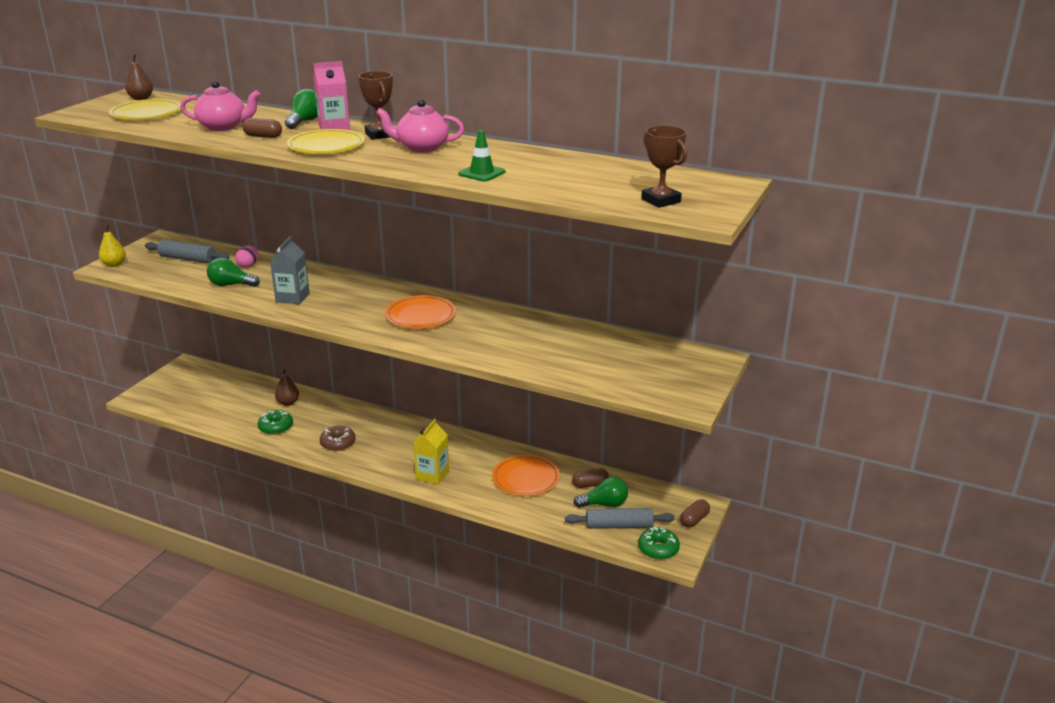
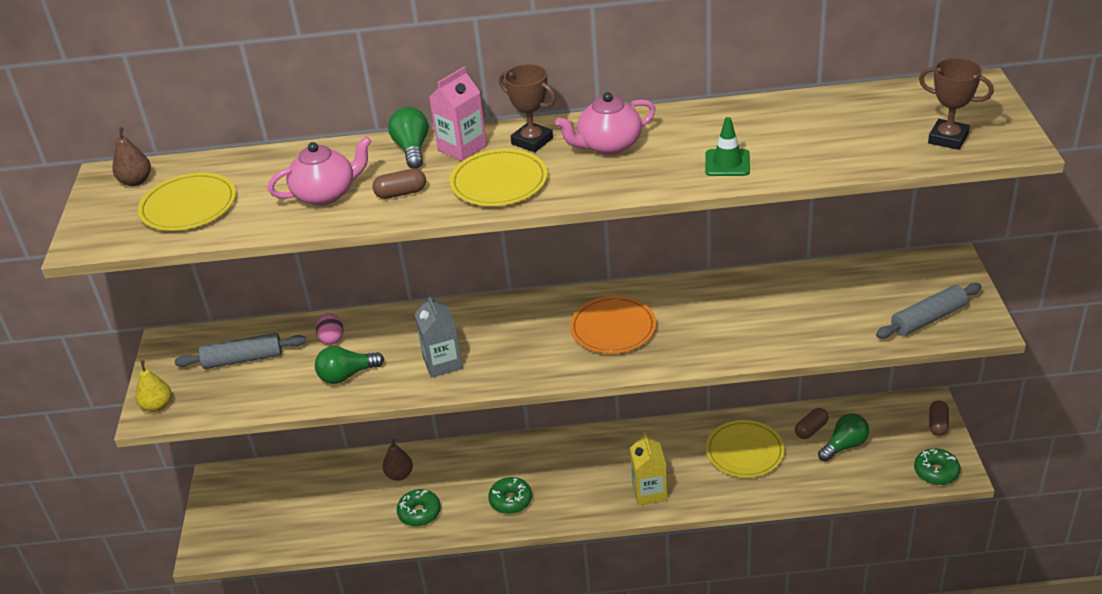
camera: 25 degrees left, 10 degrees up
(338, 443) = (511, 500): brown donut -> green donut
(526, 478) = (744, 452): orange plate -> yellow plate
(619, 525) = (879, 463): grey rolling pin -> grey rolling pin (928, 319)

